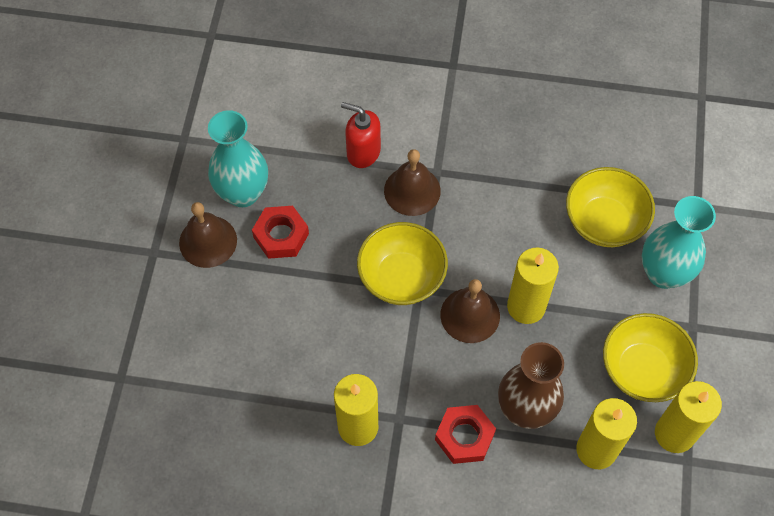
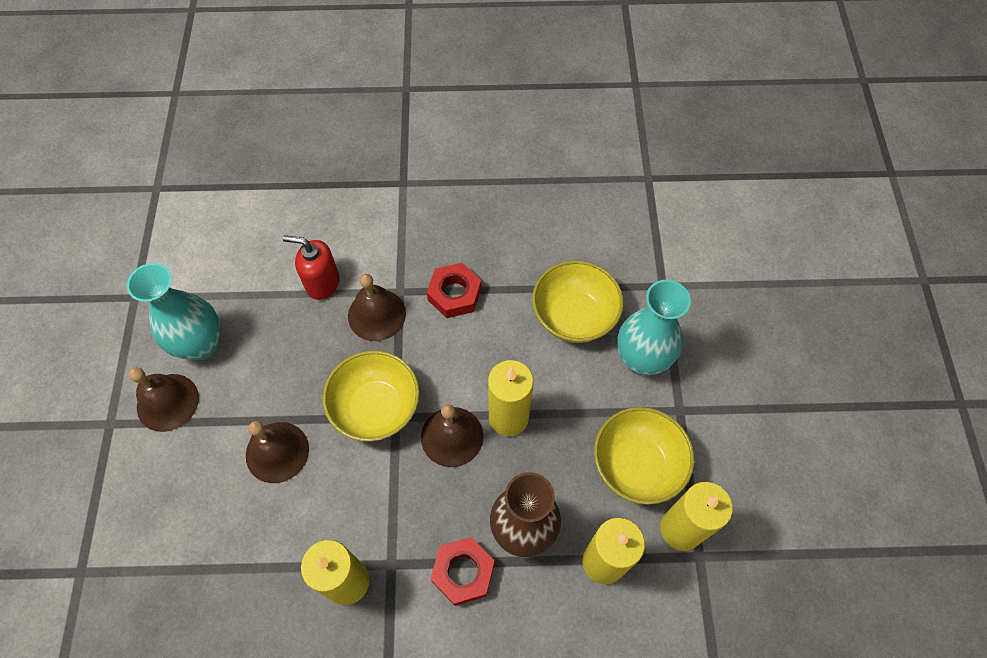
camera: 10 degrees left, 0 degrees up
(281, 235) = (245, 383): red nut -> red nut (454, 294)
(305, 302) = (277, 452): none -> brown bell

